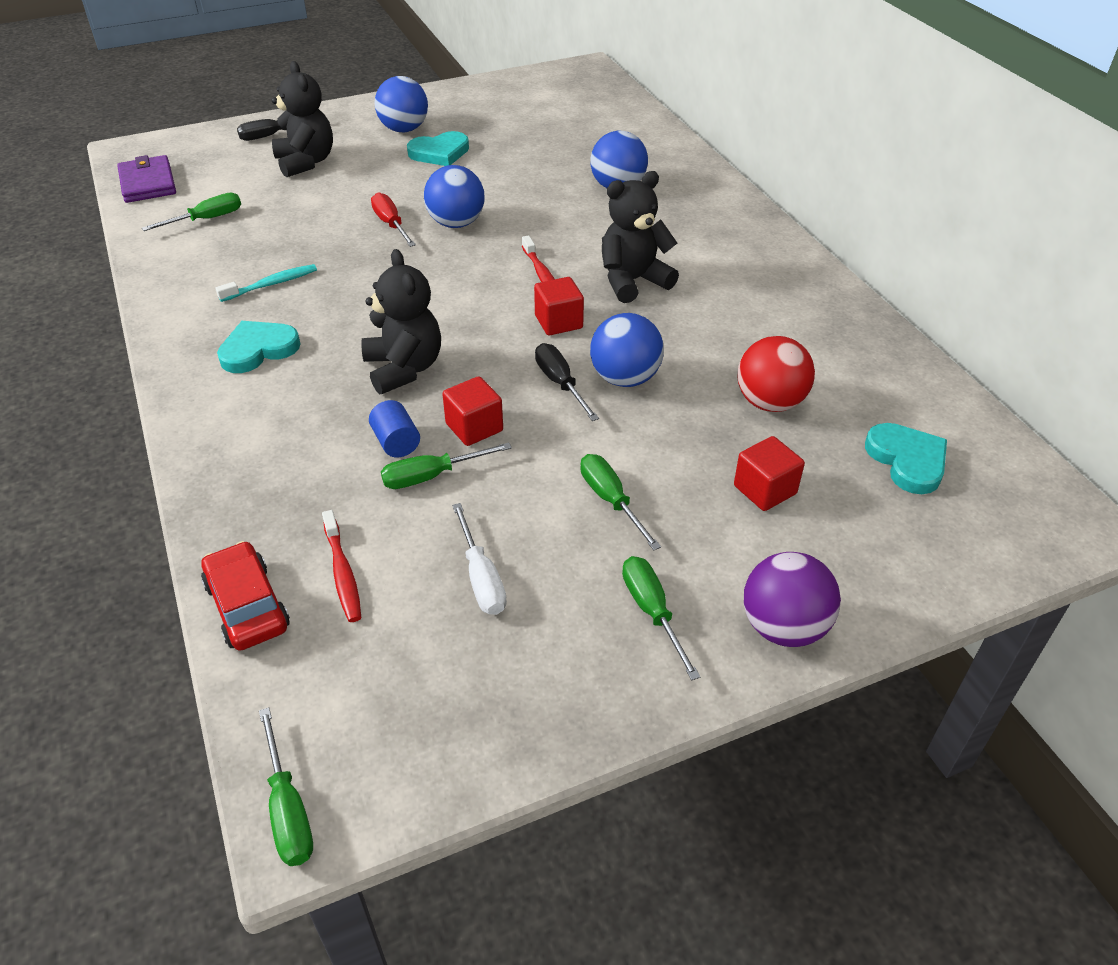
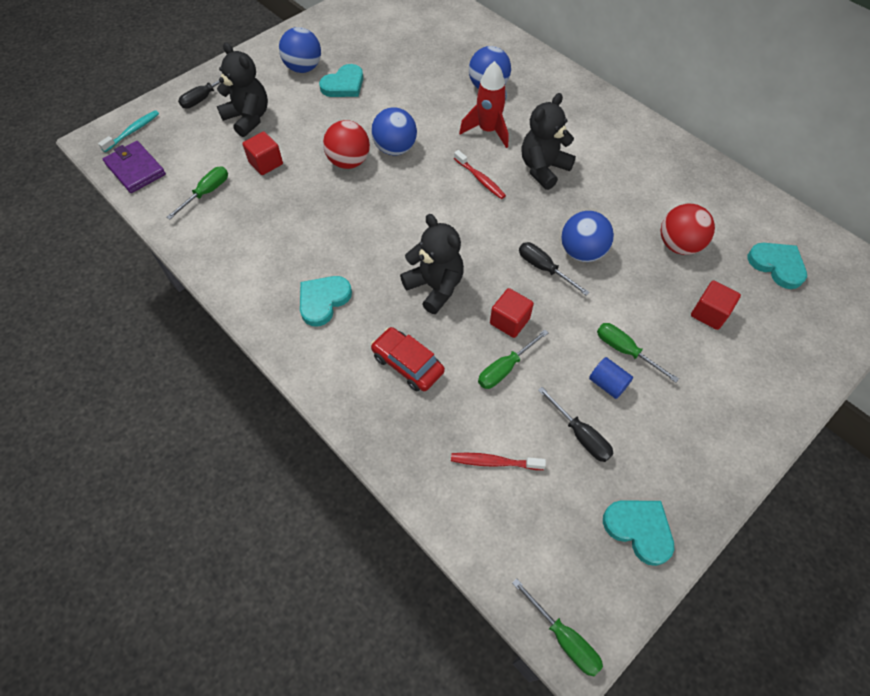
camera: 20 degrees left, 15 degrees up
(247, 606) = (448, 507): red car -> red car (407, 364)
(272, 284) = (296, 240): turquoise toothbrush -> turquoise toothbrush (133, 131)
(343, 573) = (494, 462): red toothbrush -> red toothbrush turned 135 degrees clockwise
(391, 224) = (349, 162): red screwdriver -> red ball
(396, 442) = (466, 349): blue cylinder -> blue cylinder (607, 384)
(481, 577) = (580, 435): white screwdriver -> black screwdriver
(487, 714) = (639, 529): none -> turquoise heart
(558, 322) = (514, 217): red cube -> red cube (266, 163)
(586, 229) = (488, 131): none -> red rocket
(652, 612) = (692, 424): green screwdriver -> none
(783, 627) = (768, 409): purple ball -> none

